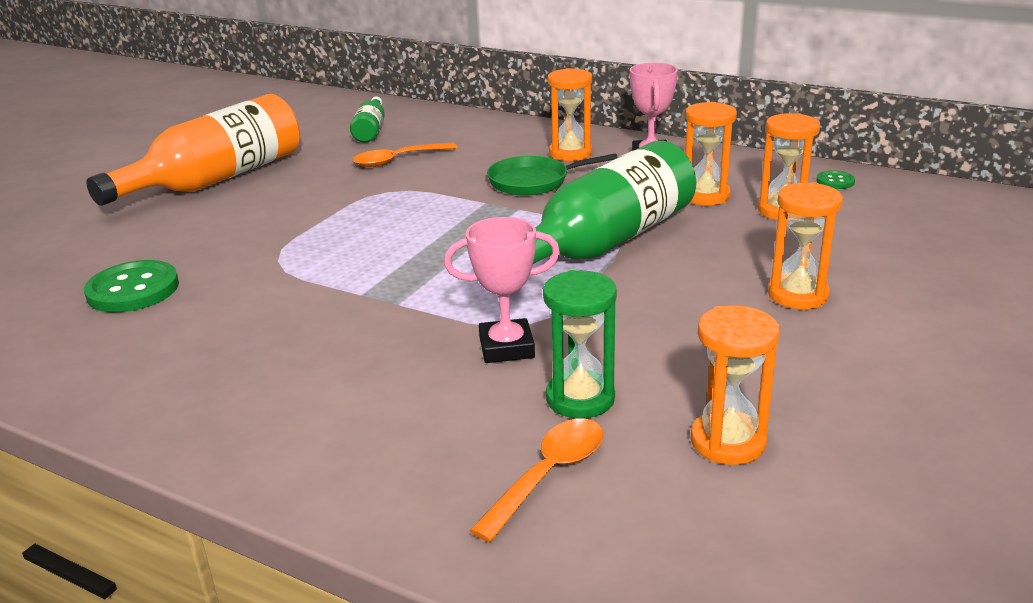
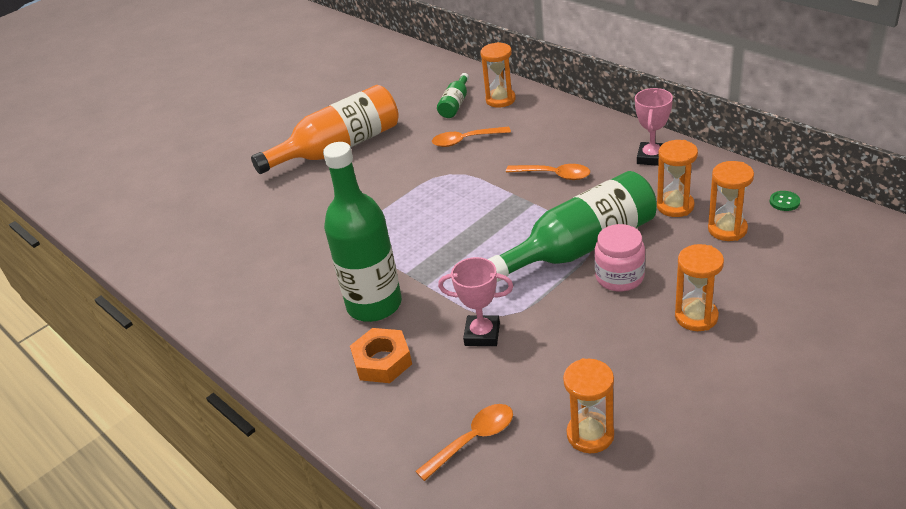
camera: 20 degrees right, 10 degrees up
(133, 290) = (270, 249): green button -> none
(323, 333) = (374, 304): none -> green bottle
(359, 397) = (382, 361): none -> orange nut
(533, 181) = (554, 175): green pan -> orange spoon
(570, 153) = (593, 146): orange hourglass -> orange hourglass (500, 100)
(580, 398) = (513, 384): green hourglass -> none
(672, 267) = (619, 277): none -> pink jar

